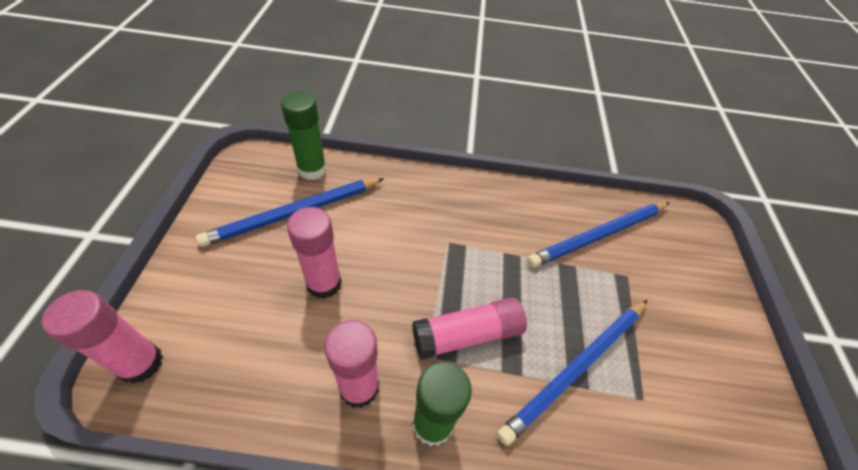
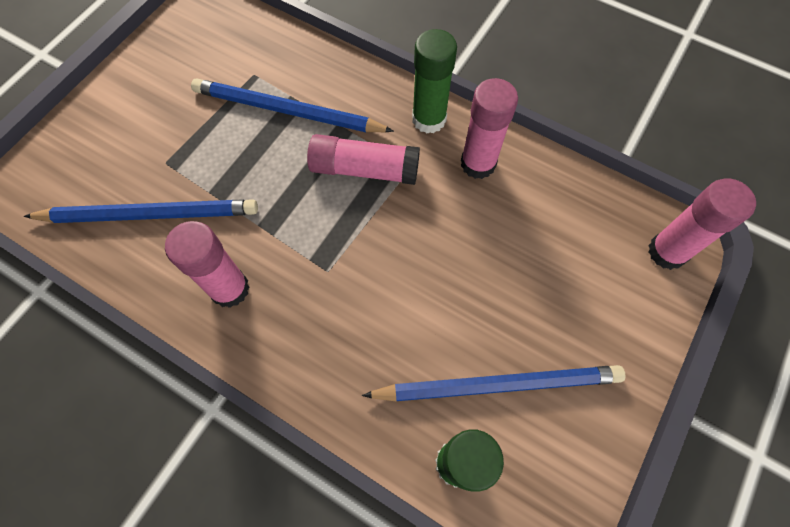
camera: 150 degrees left, 15 degrees up
(324, 283) = (484, 270): pink glue stick -> pink glue stick (229, 289)
(576, 368) = (287, 111): blue pencil -> blue pencil turned 150 degrees counterclockwise

